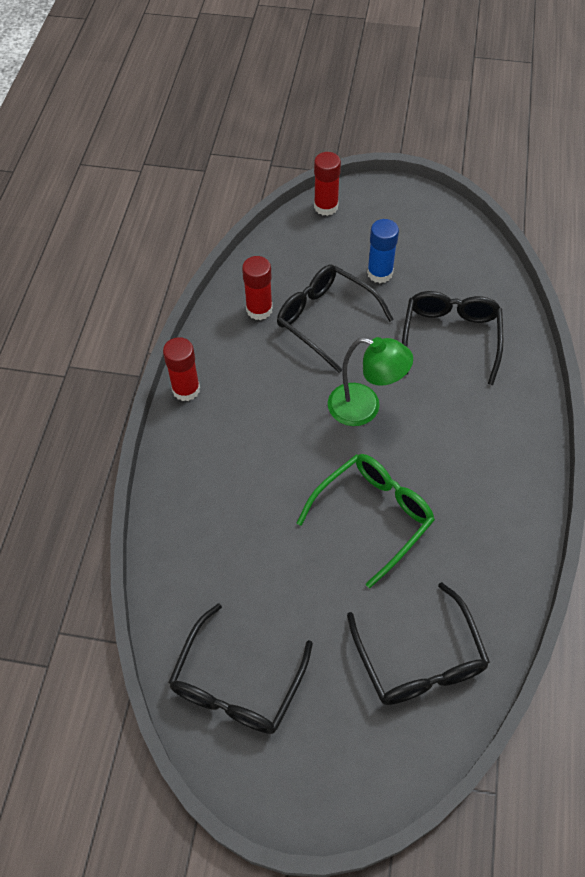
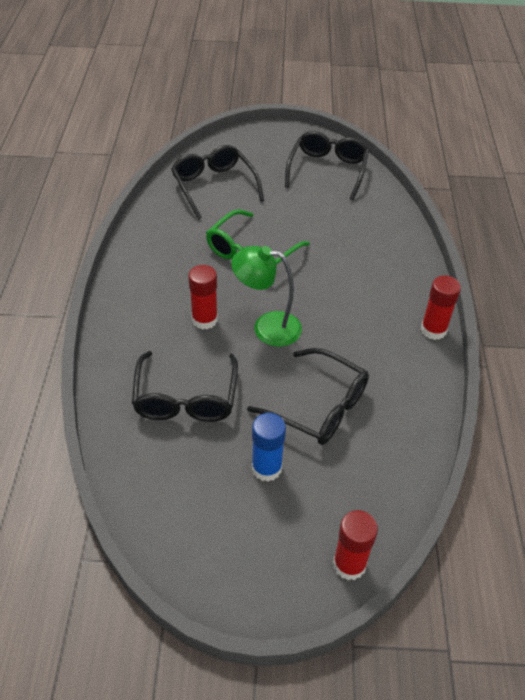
camera: 170 degrees right, 10 degrees down
(259, 309) = (391, 412): red glue stick -> red glue stick (204, 320)

